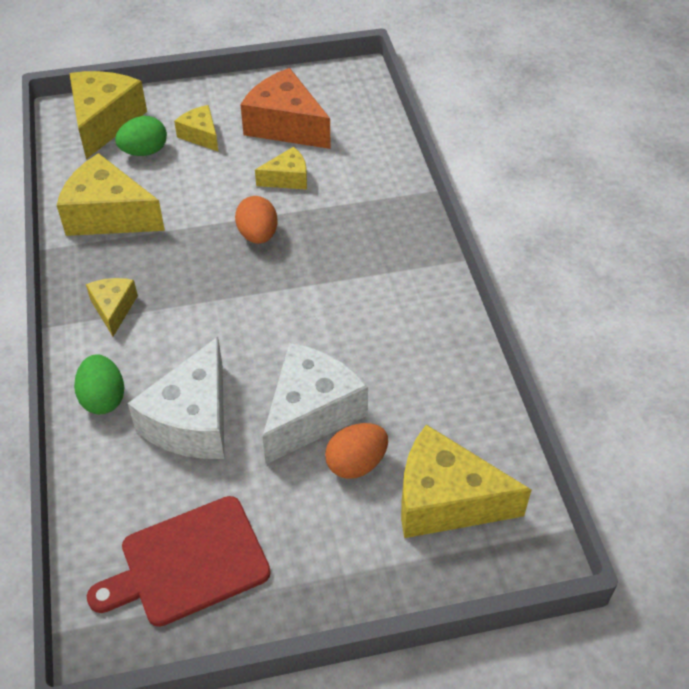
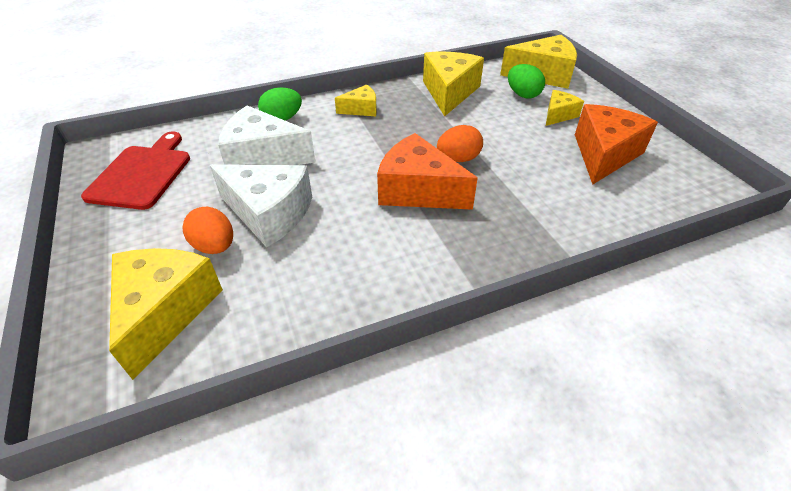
camera: 80 degrees right, 5 degrees down
(188, 563) = (142, 174): red cutting board -> red cutting board turned 45 degrees clockwise
(287, 178) = (535, 165): yellow cheese -> none
(304, 278) = (418, 190): none -> orange cheese

